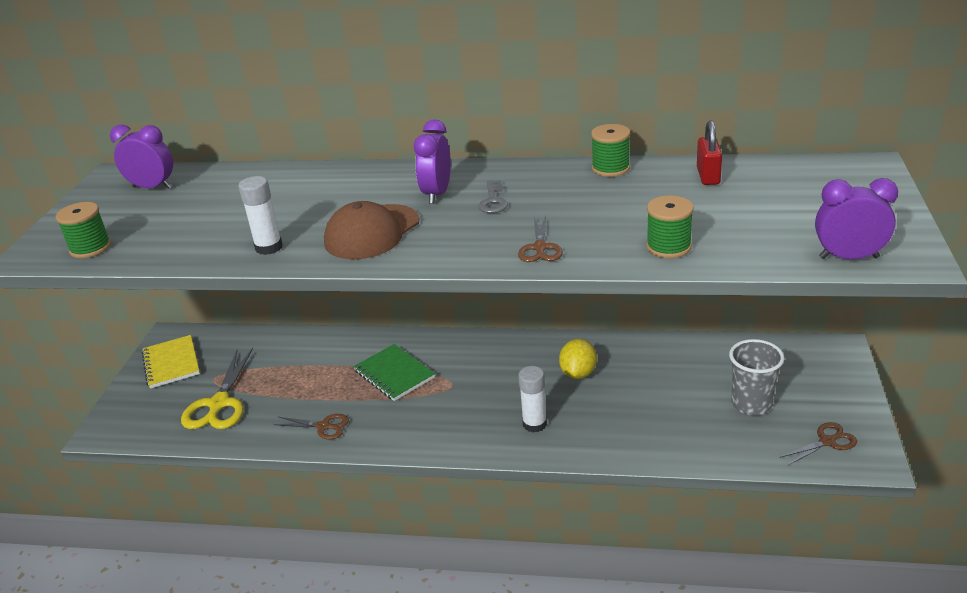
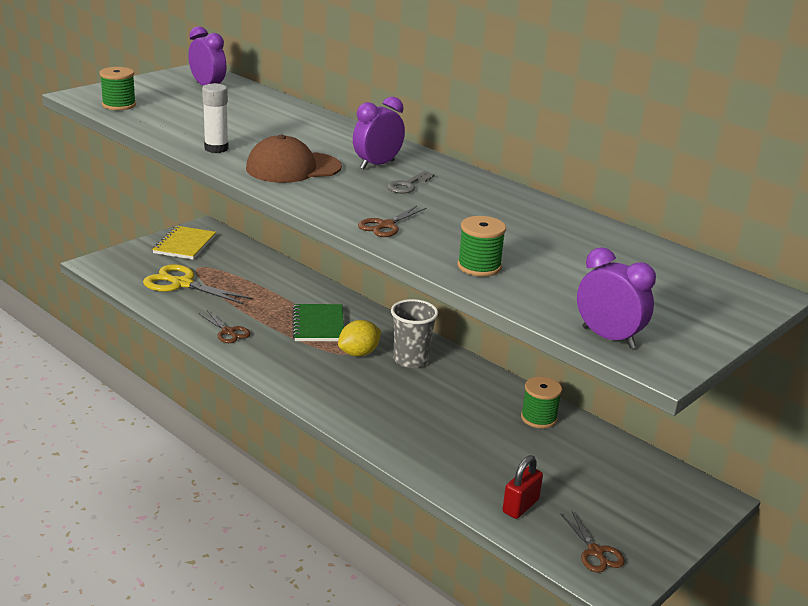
camera: 30 degrees right, 5 degrees down
(219, 404) = (182, 284): yellow scissors -> yellow scissors turned 75 degrees clockwise
(534, 424) = (374, 409): white glue stick -> none
(578, 373) = (455, 395): yellow lemon -> yellow lemon (359, 353)
(610, 168) = (535, 203): green spool -> green spool (538, 418)
(708, 176) = (603, 240): red padlock -> red padlock (520, 506)
(751, 404) = (568, 491): grey cup -> grey cup (411, 360)
(827, 441) = (595, 552): brown scissors -> brown scissors turned 60 degrees clockwise

